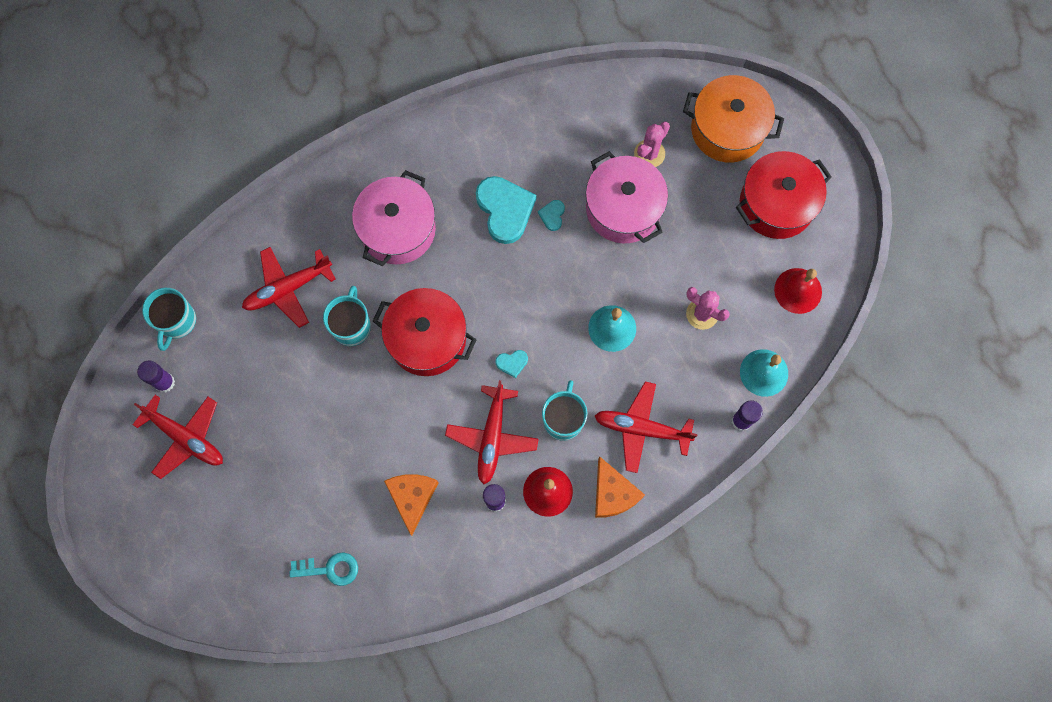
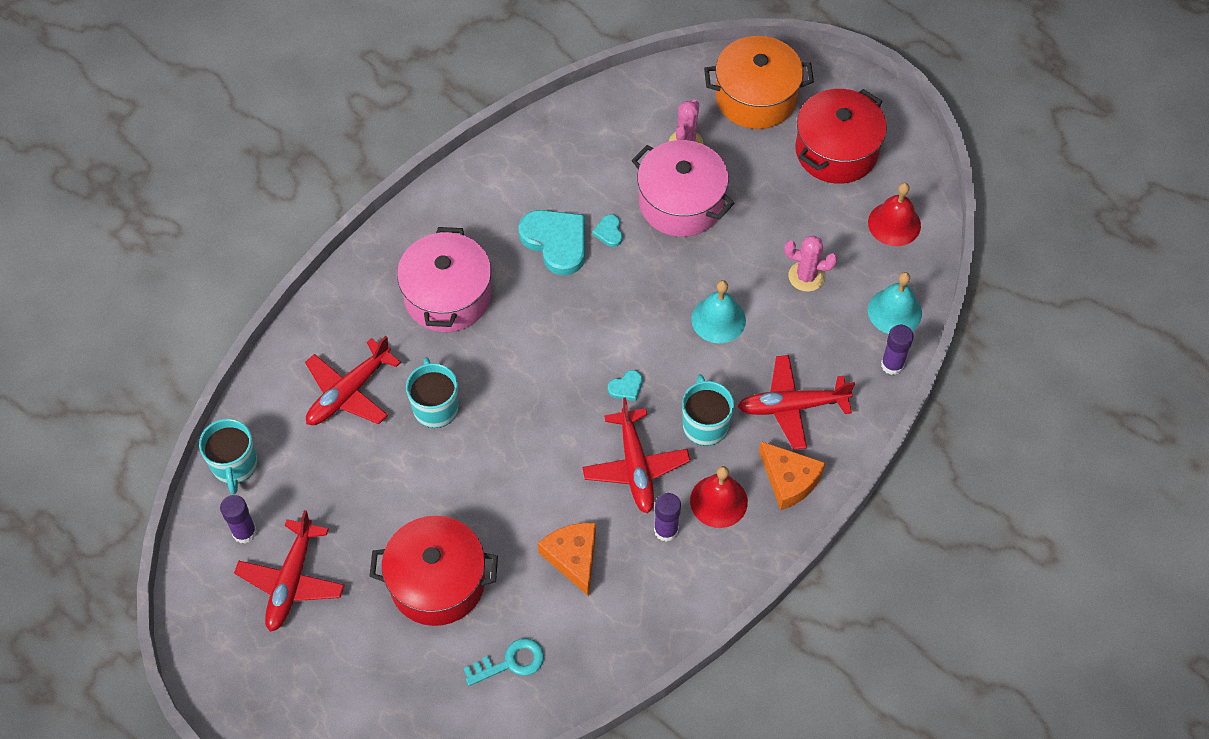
camera: 20 degrees left, 15 degrees down
(186, 438) = (291, 582): red plane -> red plane turned 90 degrees clockwise
(427, 339) = (524, 393): red pot -> red pot (437, 582)

